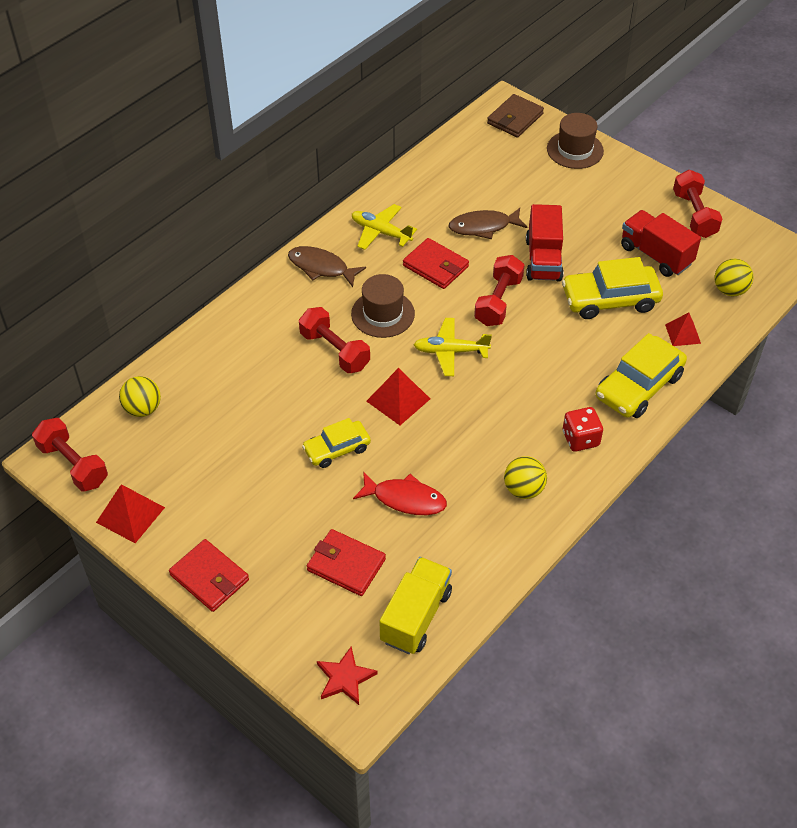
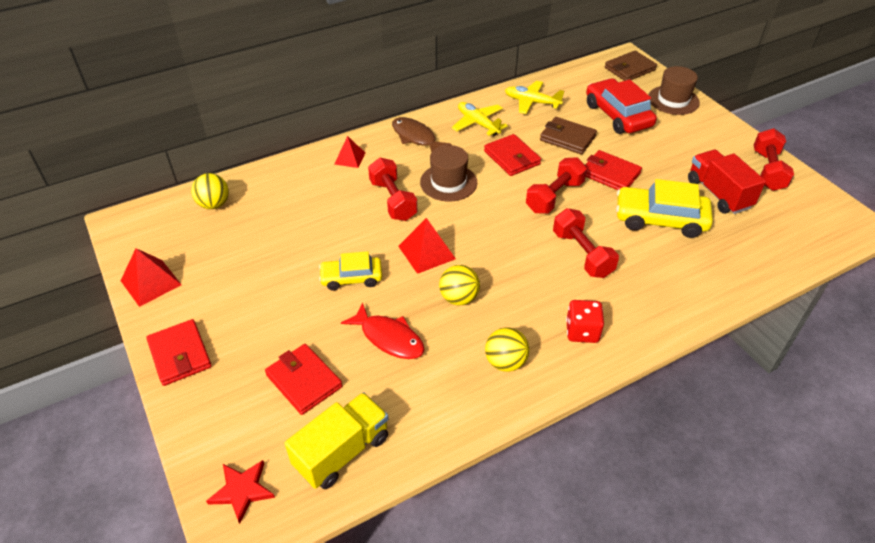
camera: 20 degrees right, 5 degrees down
(73, 464) = (134, 231): red dumbbell -> red dumbbell (582, 254)
(450, 351) = (492, 225): yellow plane -> yellow plane (531, 102)
(483, 227) = (567, 138): brown fish -> brown wallet
(524, 184) = (617, 115): none -> red car
(543, 260) = (610, 174): red truck -> red wallet
(639, 386) = (660, 300): yellow car -> none
(683, 334) = (722, 265): red pyramid -> red pyramid (350, 158)
(729, 290) = (783, 239): yellow ball -> yellow ball (459, 298)

